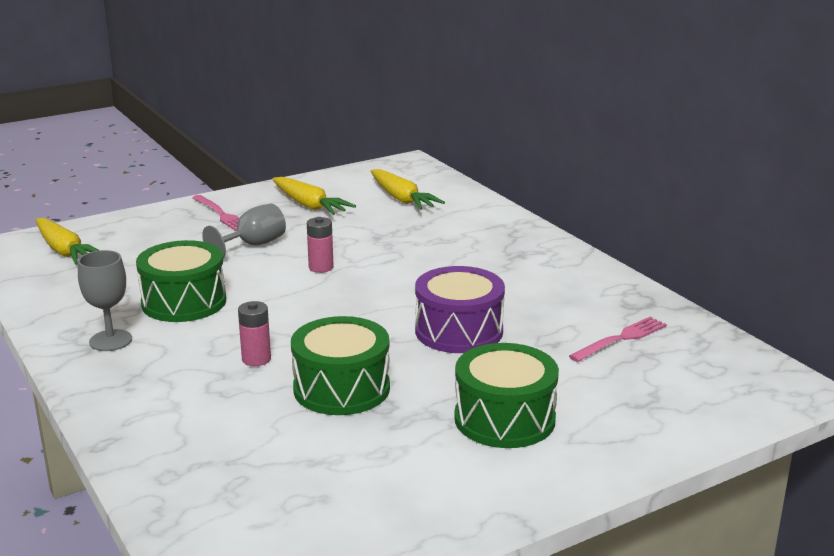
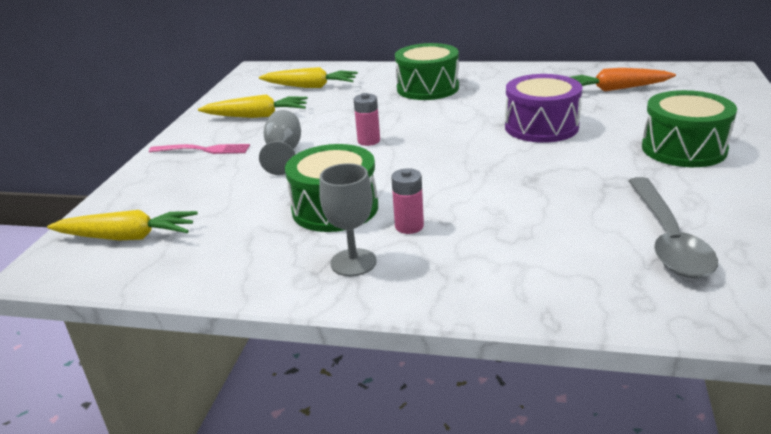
camera: 45 degrees left, 5 degrees up
(256, 359) = (484, 206): pink battery -> pink battery (409, 226)
(290, 459) = (667, 238): none -> grey spoon
(341, 388) = (576, 188): green drum -> green drum (427, 88)
(621, 339) = (615, 89): pink fork -> orange carrot

